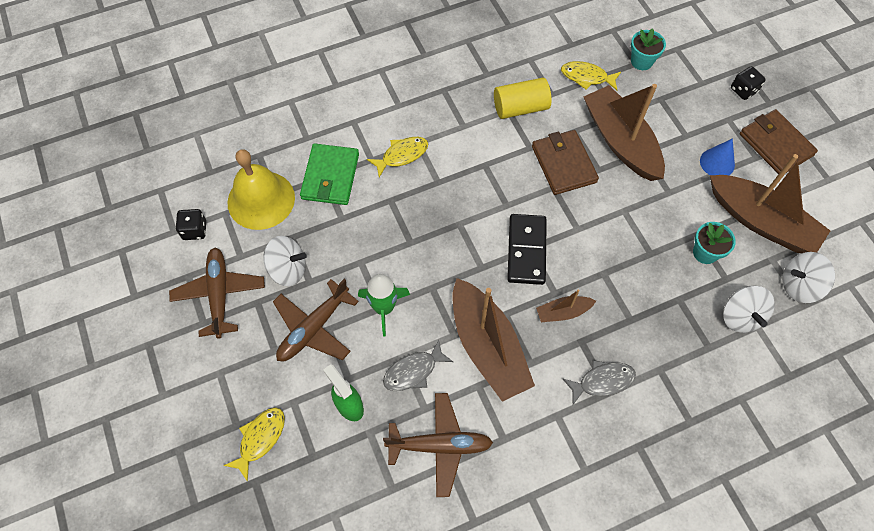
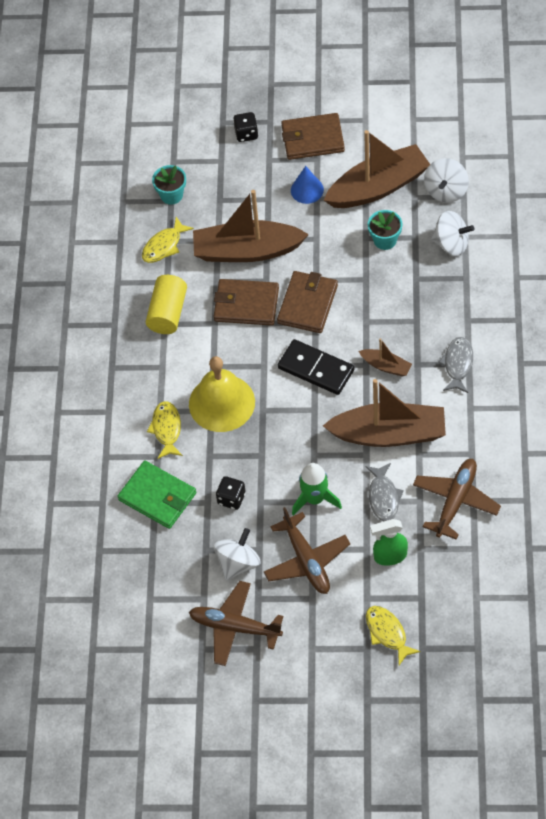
camera: 60 degrees left, 5 degrees down
(195, 230) = (155, 630): black dice -> black dice (231, 498)
(261, 200) = (151, 563): yellow bell -> yellow bell (221, 403)
(563, 312) = (386, 366): brown boat -> brown boat turned 75 degrees counterclockwise
(593, 214) = (307, 304): none -> brown wallet

